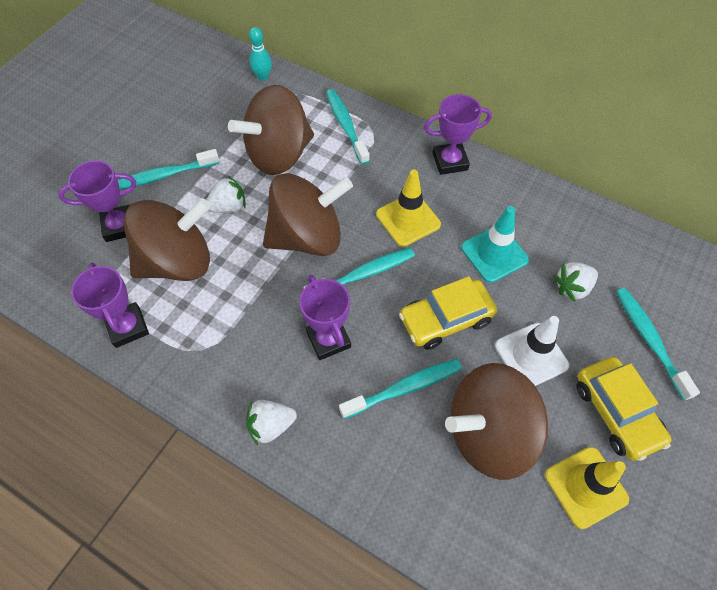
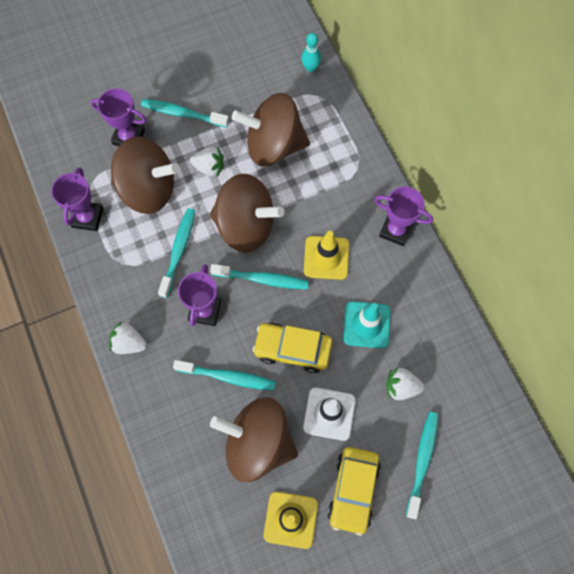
camera: 35 degrees right, 10 degrees up
(346, 125) = (341, 150): turquoise toothbrush -> turquoise toothbrush (179, 251)

